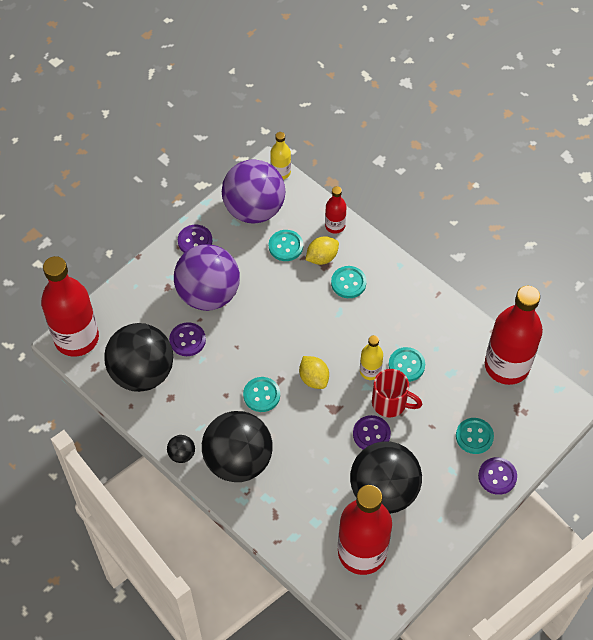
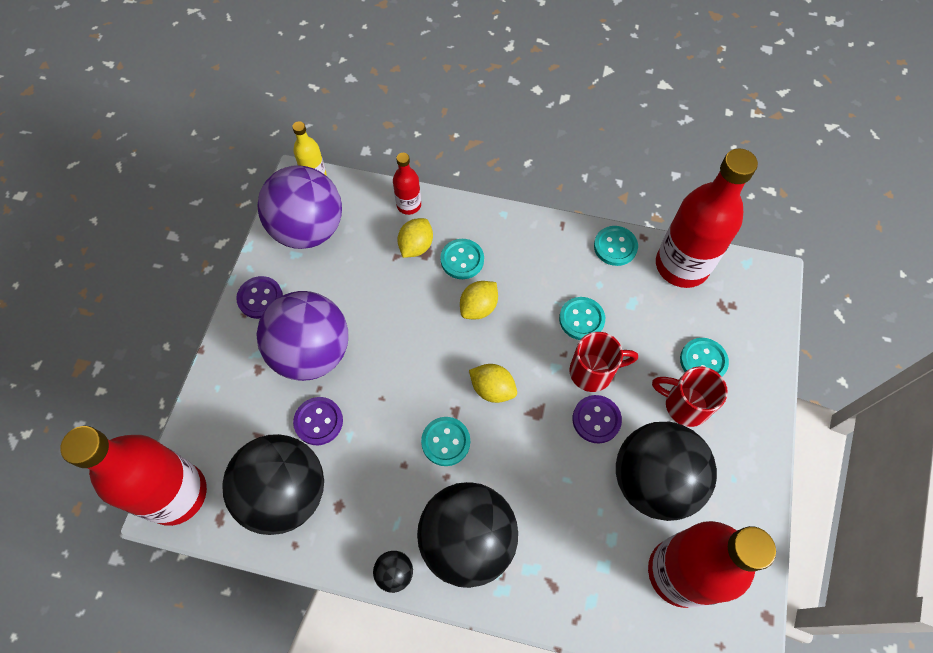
camera: 30 degrees left, 5 degrees up
(285, 246) = (368, 253): turquoise button -> turquoise button (615, 247)
(339, 321) = (478, 307): none -> yellow lemon
(370, 371) = (548, 347): yellow bottle -> none
(440, 457) = (684, 405): none -> red mug
(497, 476) = (756, 393): purple button -> none

